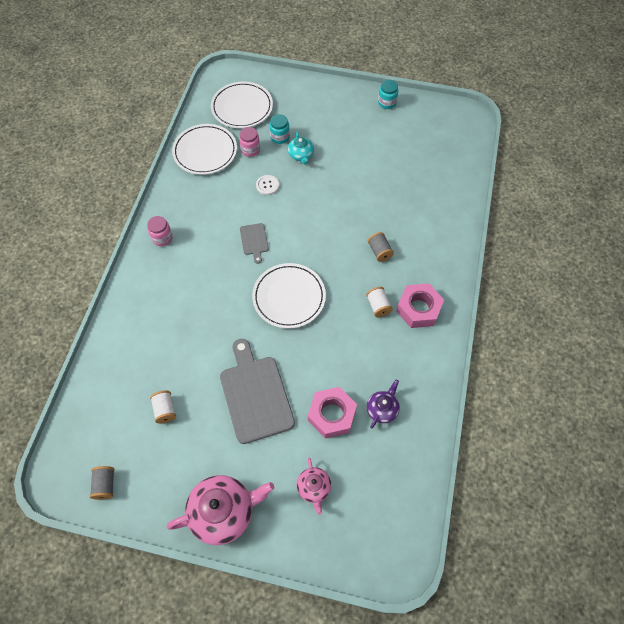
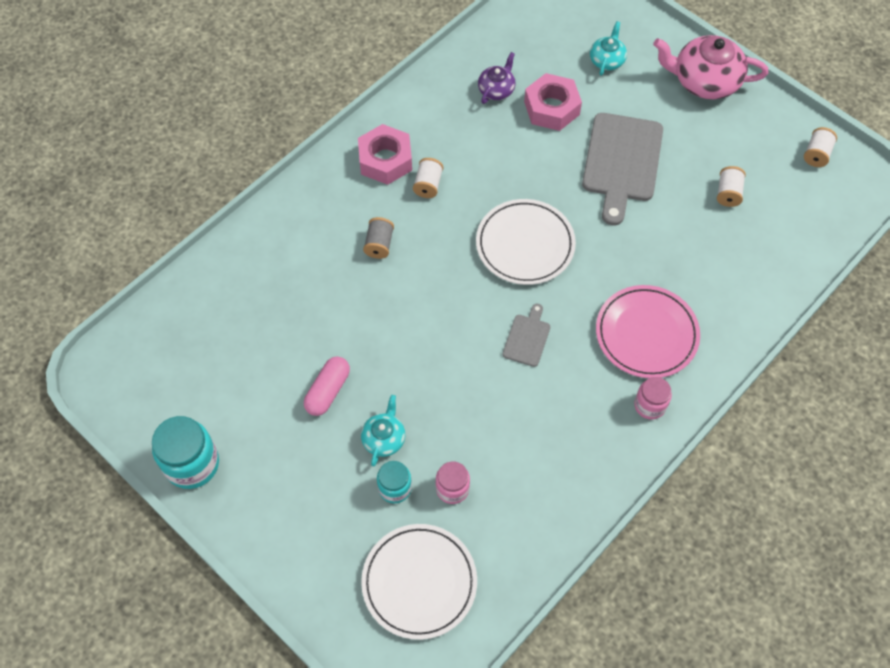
camera: 150 degrees left, 0 degrees up
(105, 484) = (816, 154): grey spool -> white spool
(182, 278) = (646, 334): none -> pink plate
(205, 151) = (523, 523): white plate -> none
(267, 185) = (462, 412): white button -> none
(314, 488) = (607, 60): pink teapot -> turquoise teapot
(347, 162) = (328, 391): none -> pink capsule
(382, 409) = (496, 89): purple teapot -> purple teapot turned 150 degrees clockwise
(387, 103) = (192, 463): turquoise jar -> turquoise jar, size x1.68

